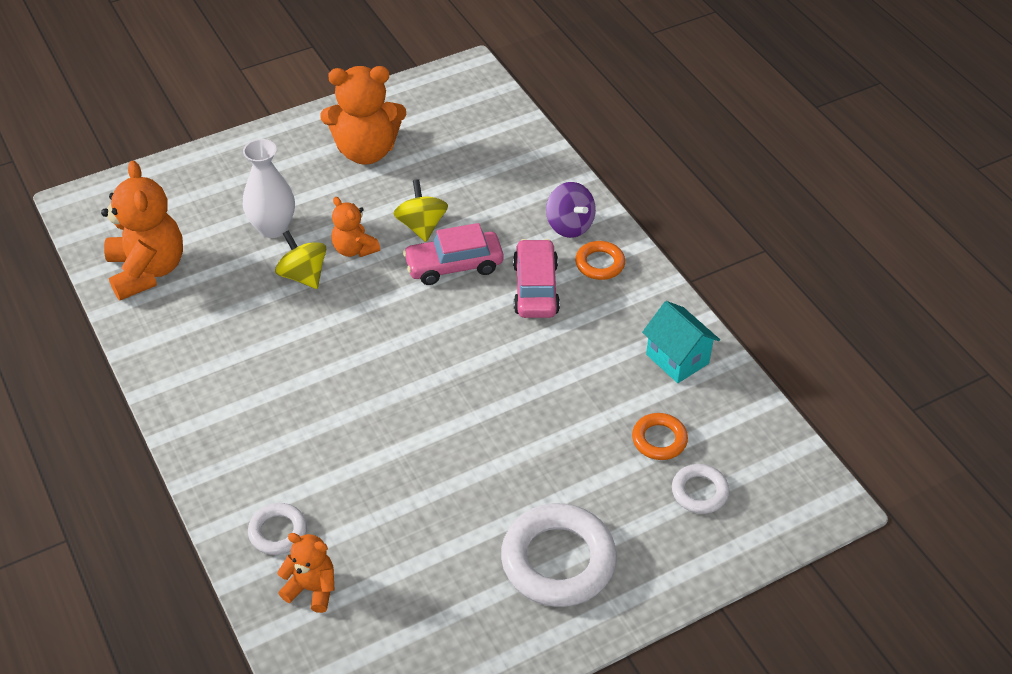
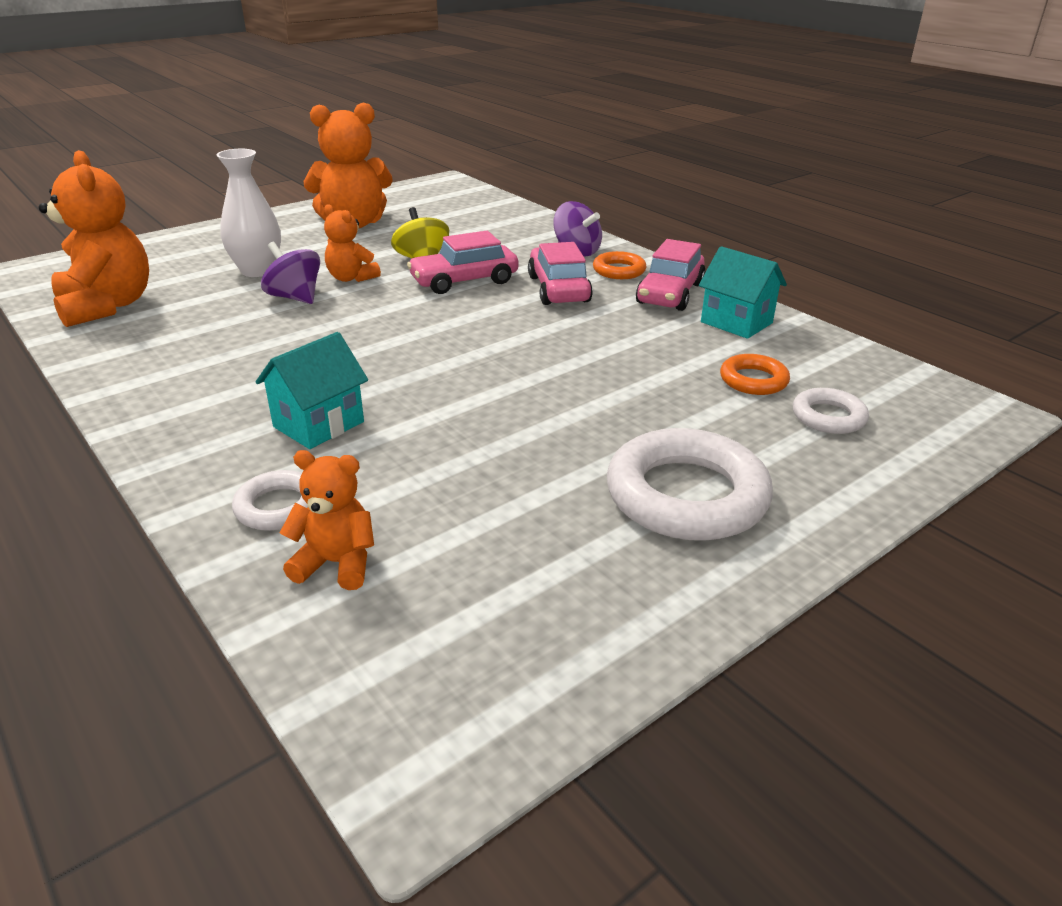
camera: 10 degrees left, 15 degrees down
(303, 275) = (295, 297): yellow spinning top -> purple spinning top
(311, 449) = (319, 424): none -> turquoise house
(634, 307) = (670, 294): none -> pink car

